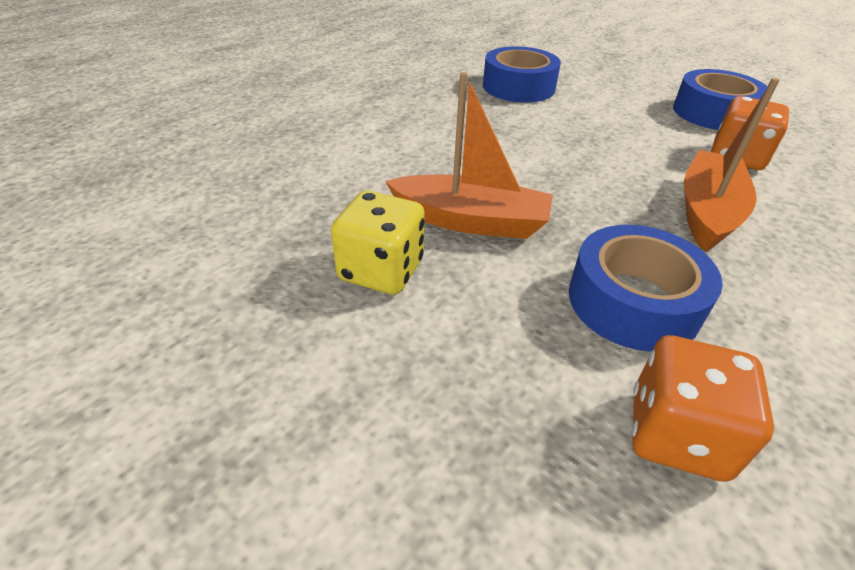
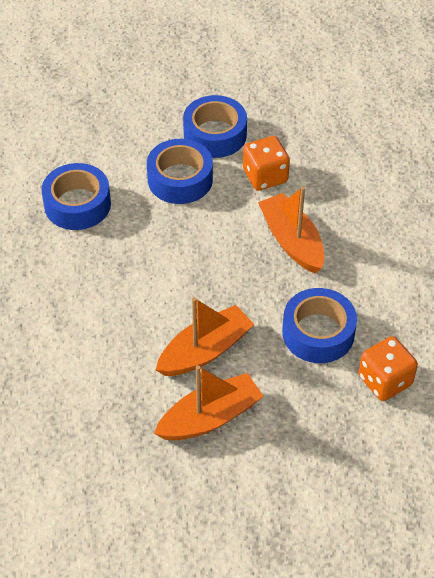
camera: 50 degrees left, 10 degrees up
(381, 270) = (210, 417): yellow dice -> orange boat
(635, 117) = (180, 179): none -> blue tape

